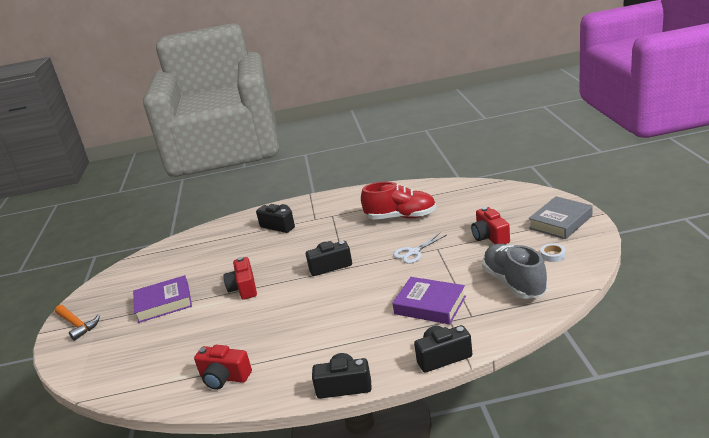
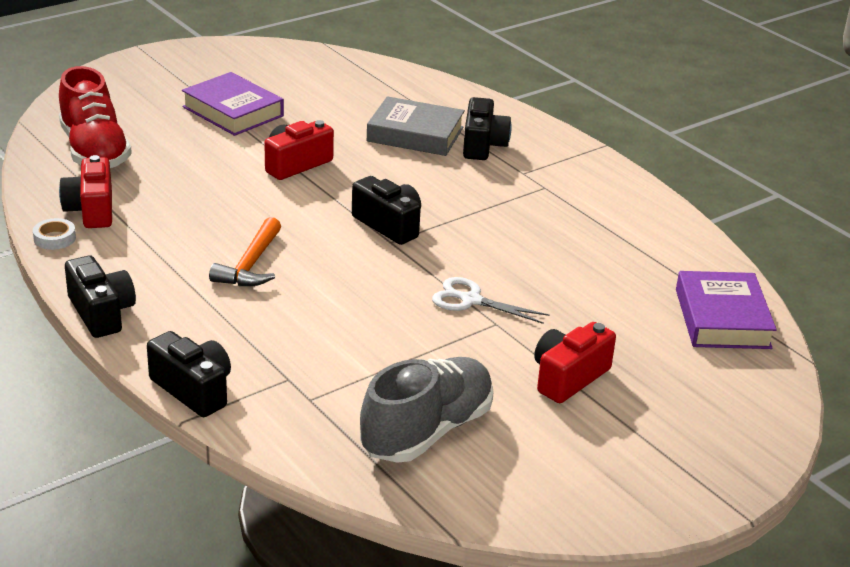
camera: 55 degrees right, 5 degrees up
(77, 325) = (162, 65): orange hammer -> orange hammer (251, 265)
(401, 217) = (581, 261): red shoe -> red shoe (94, 151)
(430, 305) = (322, 350): purple book -> purple book (722, 318)
(552, 255) = (543, 466): white tape -> white tape (54, 238)
(560, 222) = (674, 460): grey book -> grey book (415, 134)

